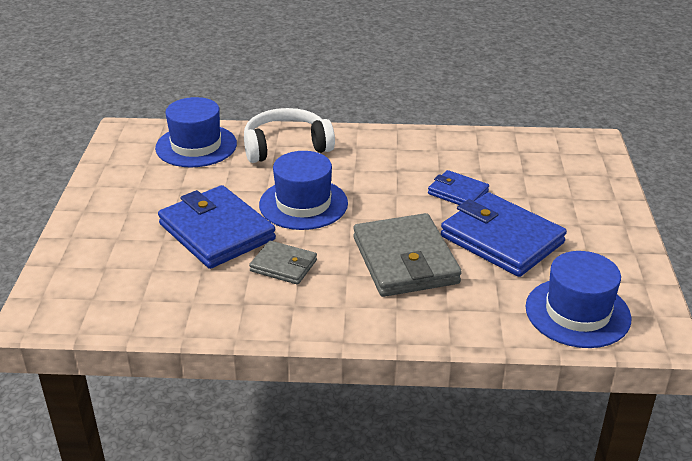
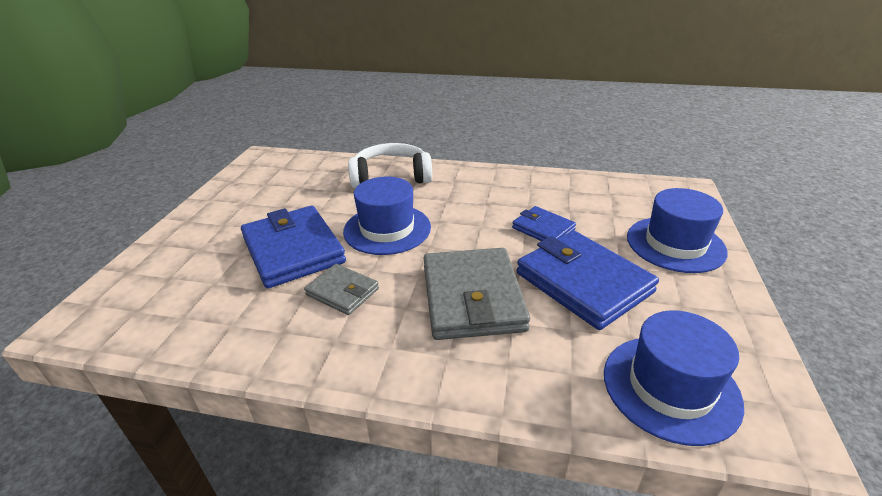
camera: 10 degrees right, 0 degrees up
(196, 146) = (313, 171): blue hat -> blue hat (675, 244)

